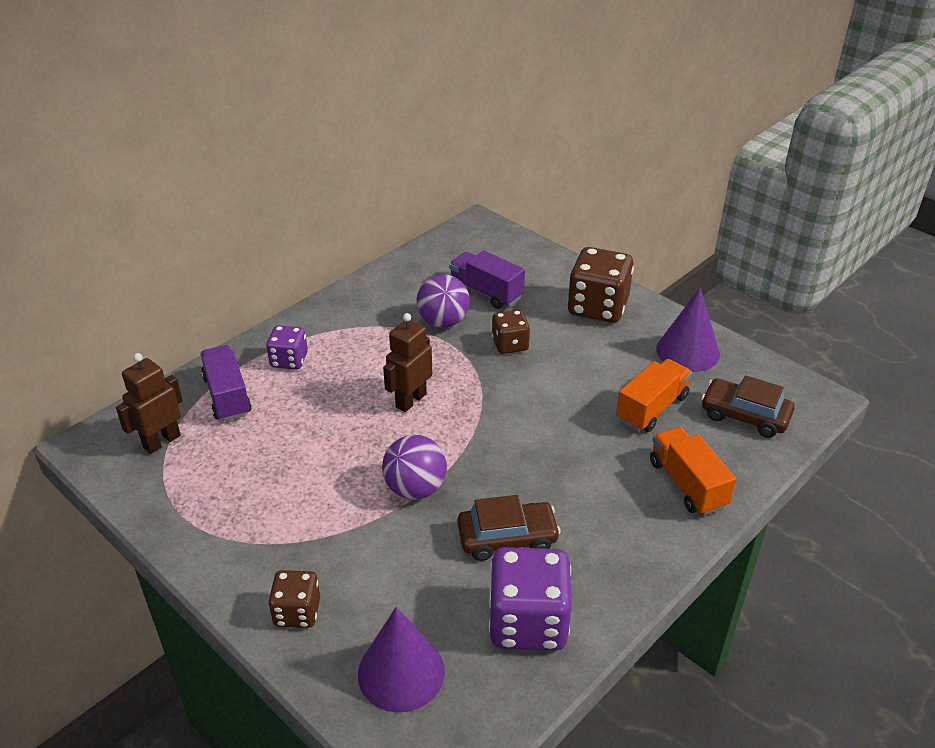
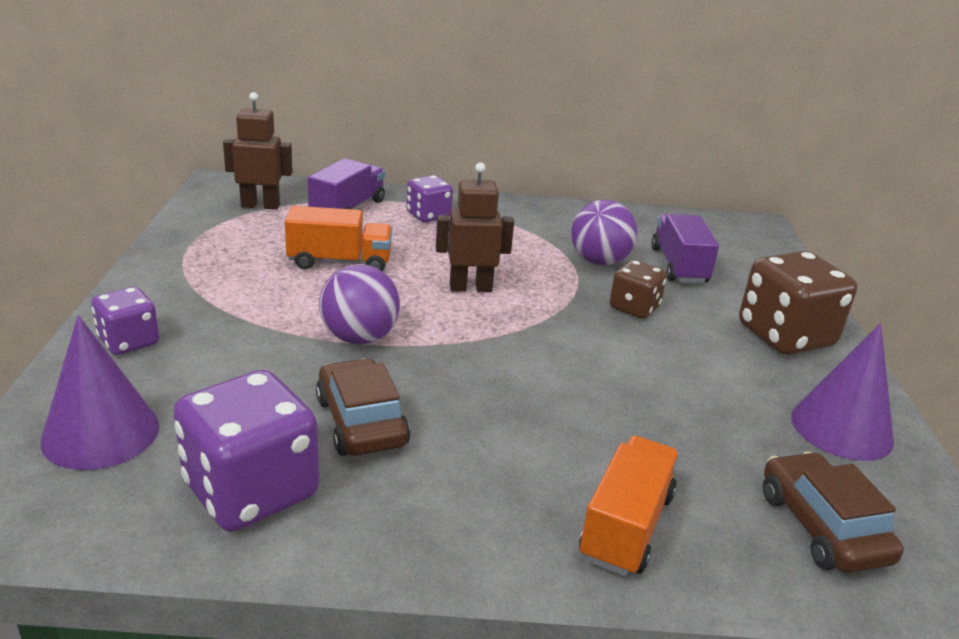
camera: 45 degrees right, 10 degrees down
(297, 612) = (129, 342): brown dice -> purple dice
(507, 538) = (361, 422): brown car -> brown car turned 150 degrees counterclockwise
(652, 408) = (703, 441): orange truck -> orange truck (340, 262)

